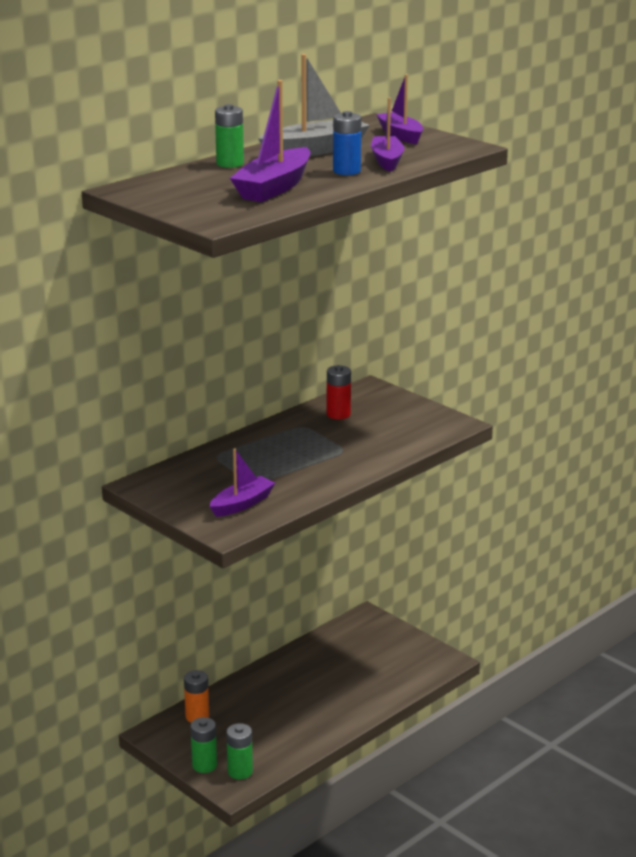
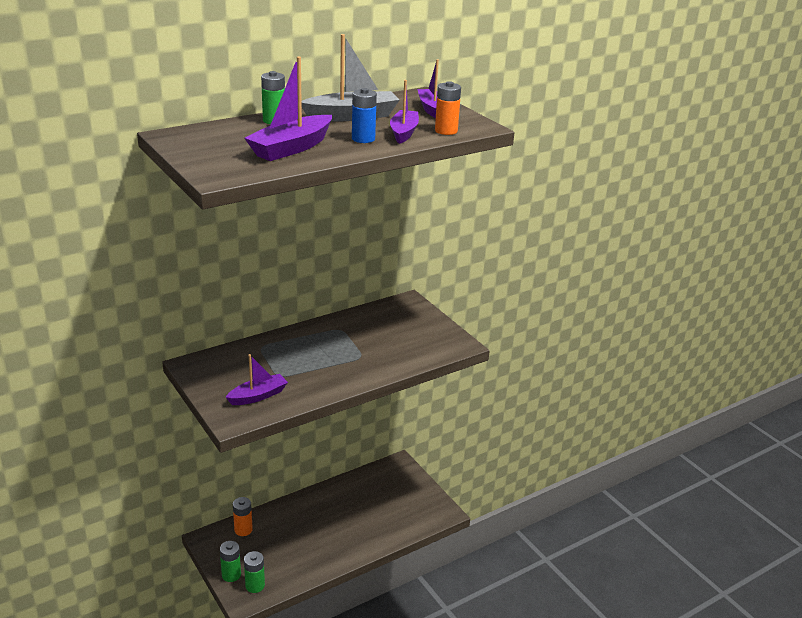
camera: 10 degrees right, 5 degrees up
(338, 414) = (372, 322): red battery -> none
(432, 154) = (446, 131): none -> orange battery

